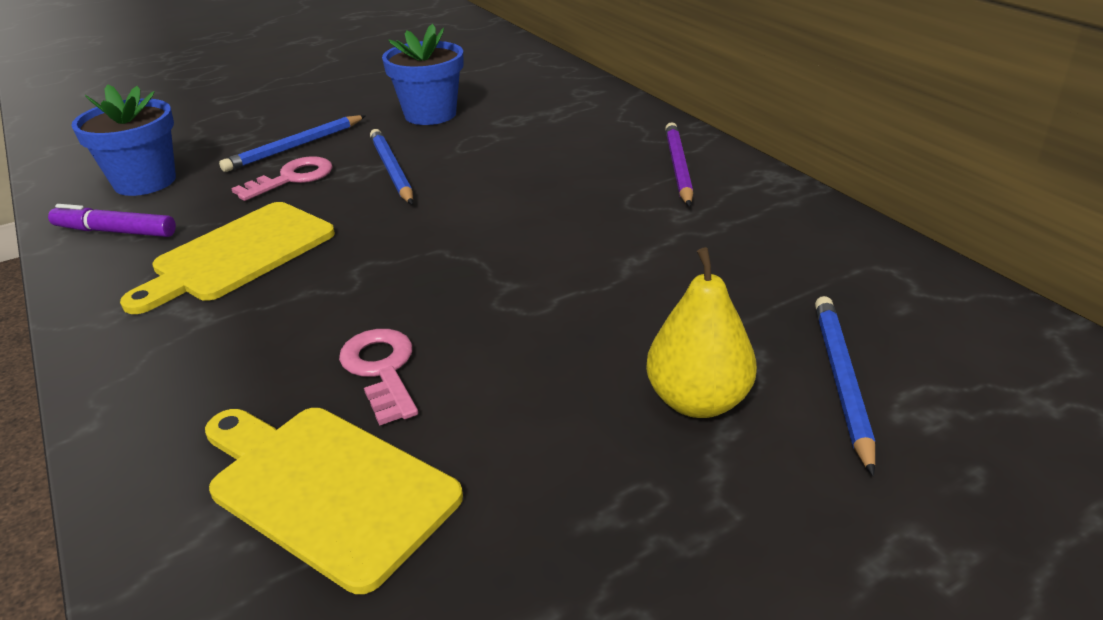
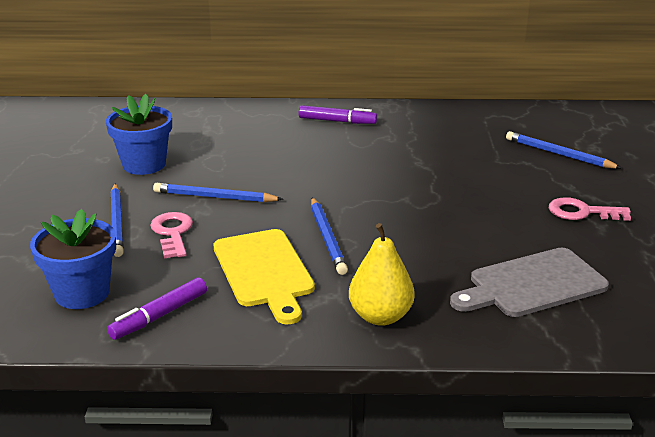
camera: 60 degrees left, 5 degrees down
(326, 488) = (532, 284): yellow cutting board -> grey cutting board
(347, 266) = (327, 238): none -> blue pencil
(381, 369) = (449, 250): pink key -> pink key (582, 212)
(678, 167) = (337, 121): purple pencil -> purple marker
(697, 401) = (545, 185): yellow pear -> yellow pear (380, 316)

